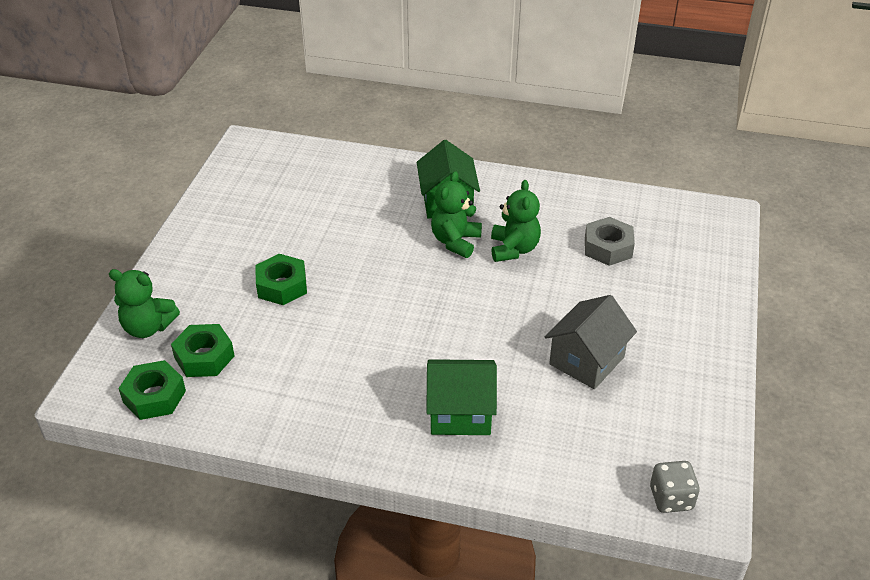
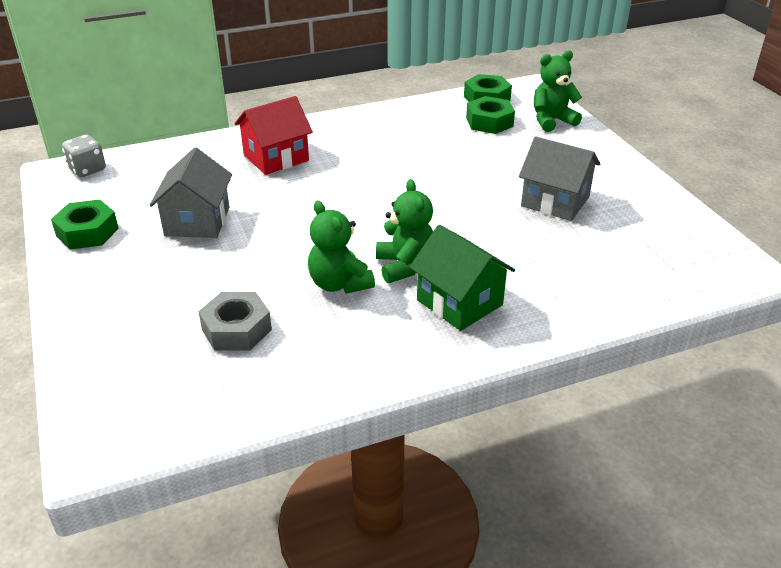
camera: 145 degrees right, 5 degrees down
(282, 242) = (555, 201): none -> grey house
(282, 286) = (504, 174): green nut -> green nut (87, 232)
(460, 413) = (276, 158): green house -> red house

